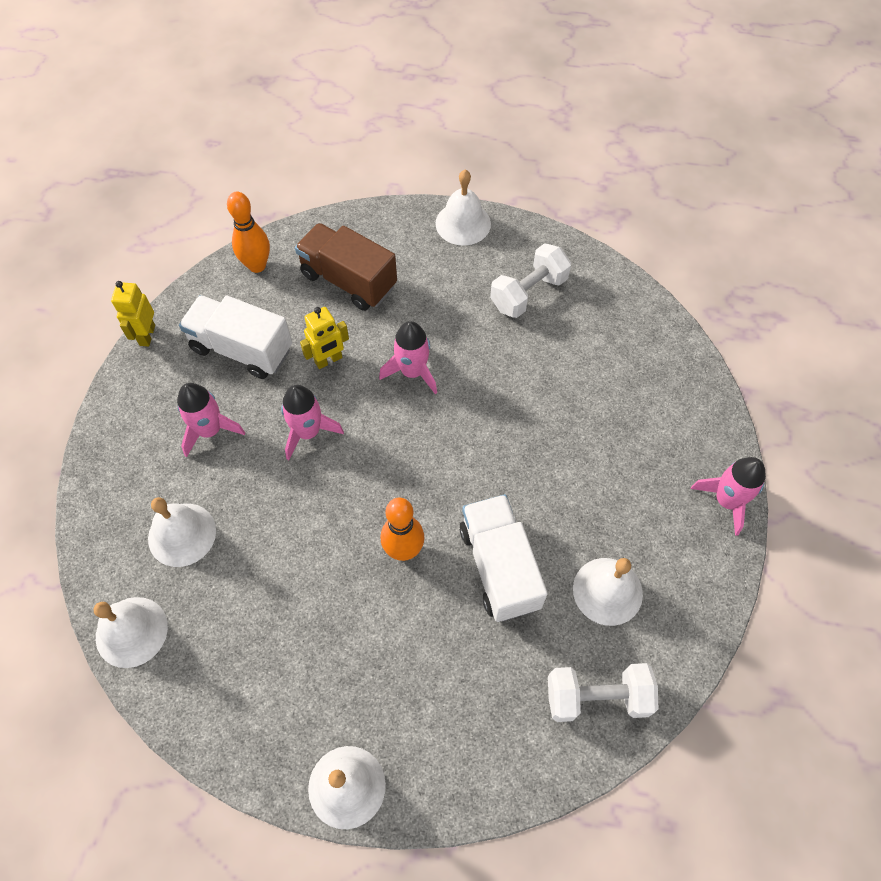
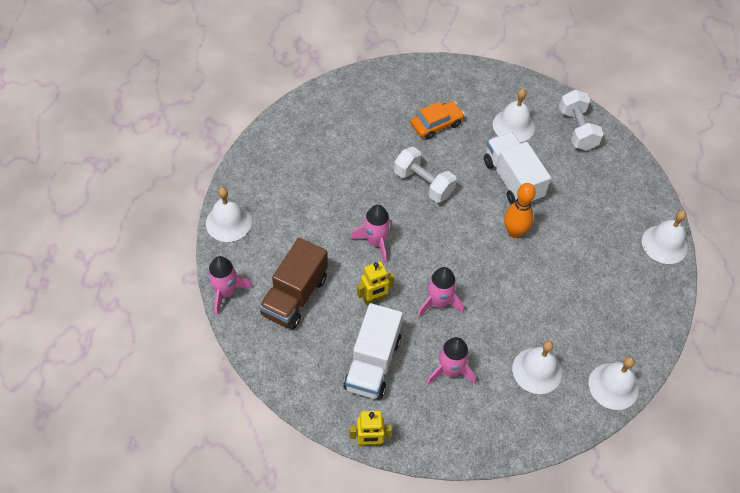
camera: 100 degrees left, 5 degrees down
(257, 265) = (285, 369): orange bowling pin -> none
(328, 360) = (374, 299): yellow robot -> yellow robot turned 105 degrees clockwise
(499, 567) = (512, 179): white truck -> white truck turned 90 degrees clockwise
(528, 293) = (295, 175): white dumbbell -> white dumbbell (423, 184)
(612, 475) = (436, 124): none -> orange car
(726, 501) = (441, 70): pink rocket -> pink rocket (226, 292)

